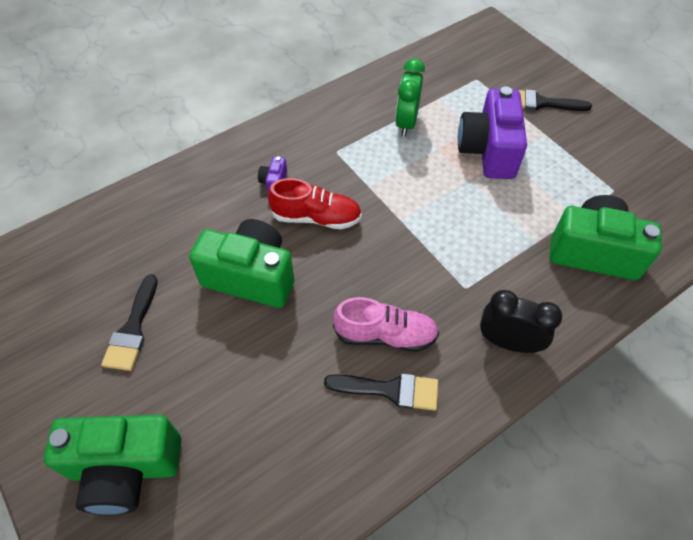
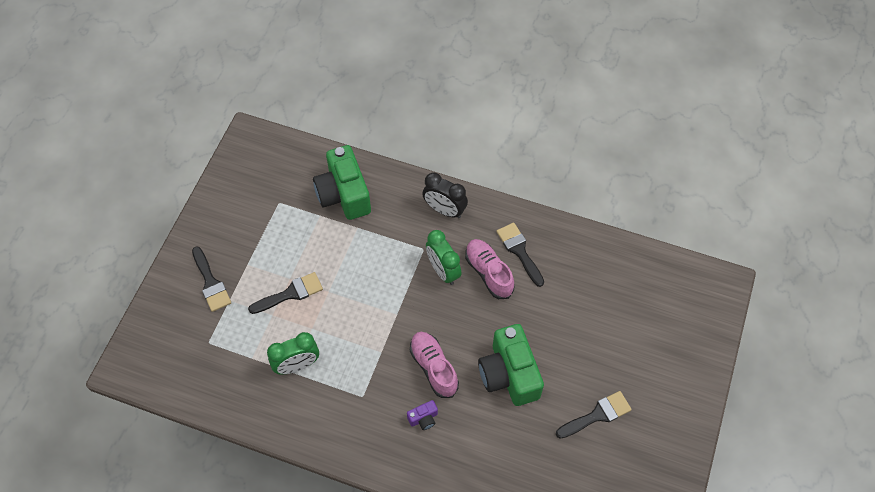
camera: 125 degrees left, 5 degrees up
(125, 468) = (664, 348): green camera -> none
(316, 217) = (433, 367): red shoe -> pink shoe
(422, 290) = (443, 271): none -> green clock
(488, 151) = (290, 293): purple camera -> black brush
(508, 342) = (444, 210): black clock -> black clock turned 45 degrees counterclockwise

